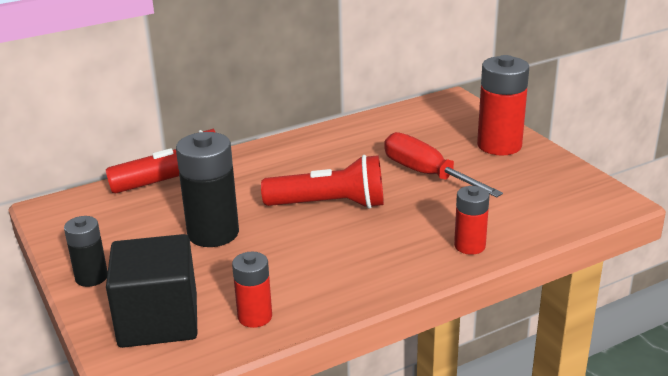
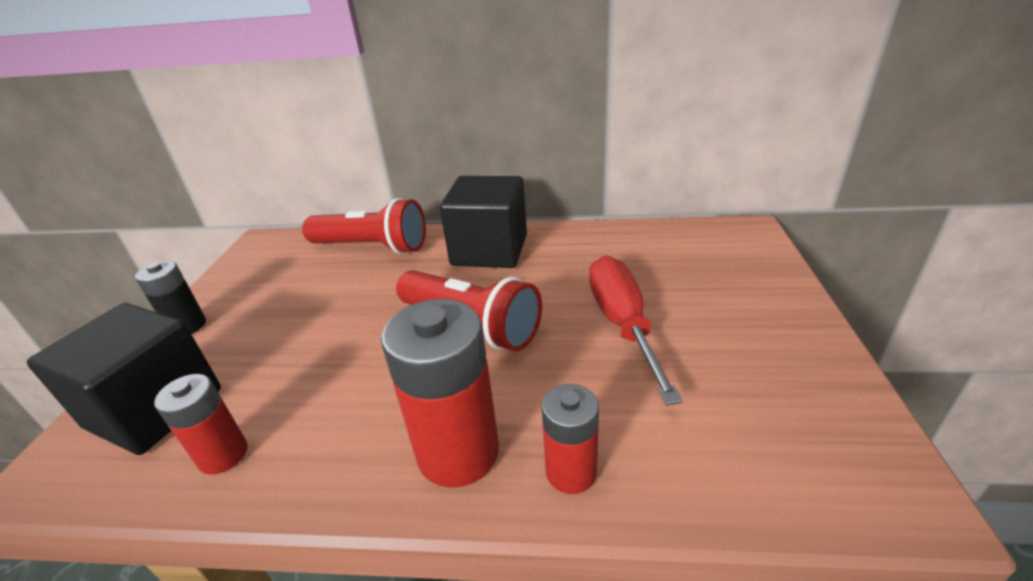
camera: 35 degrees right, 5 degrees up
(213, 233) = (330, 317): black battery -> none
(281, 158) = (489, 250): none -> black cube
(499, 145) = (760, 312): red battery -> red battery (458, 452)

